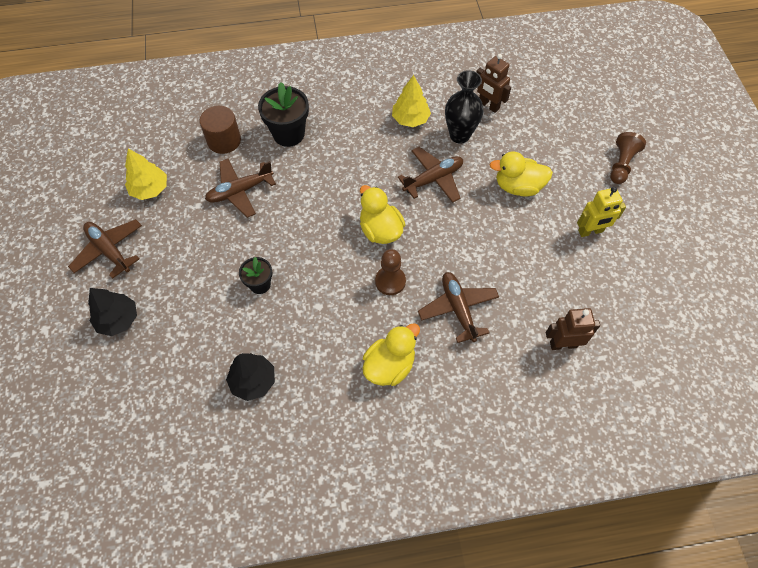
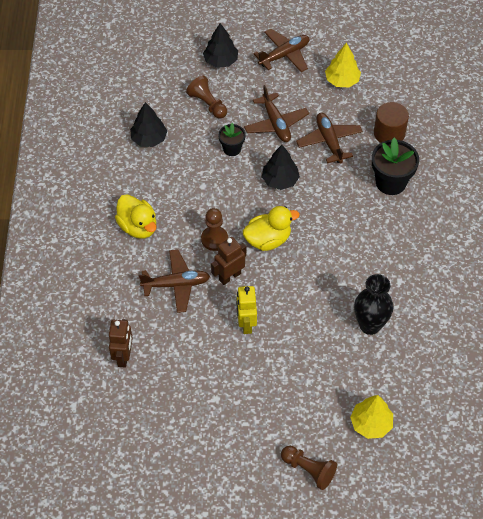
camera: 100 degrees right, 5 degrees down
(191, 322) = (207, 104): none -> brown pawn
(299, 230) = (280, 180): none -> black tree
(410, 119) = (397, 285): yellow tree -> yellow tree (371, 424)
(433, 179) = (318, 291): brown plane -> brown plane (276, 123)
(488, 105) = (407, 361): brown robot -> brown robot (229, 276)
(518, 187) = (297, 363): yellow duck -> none
(590, 231) = (232, 414): yellow robot -> yellow robot (246, 324)

